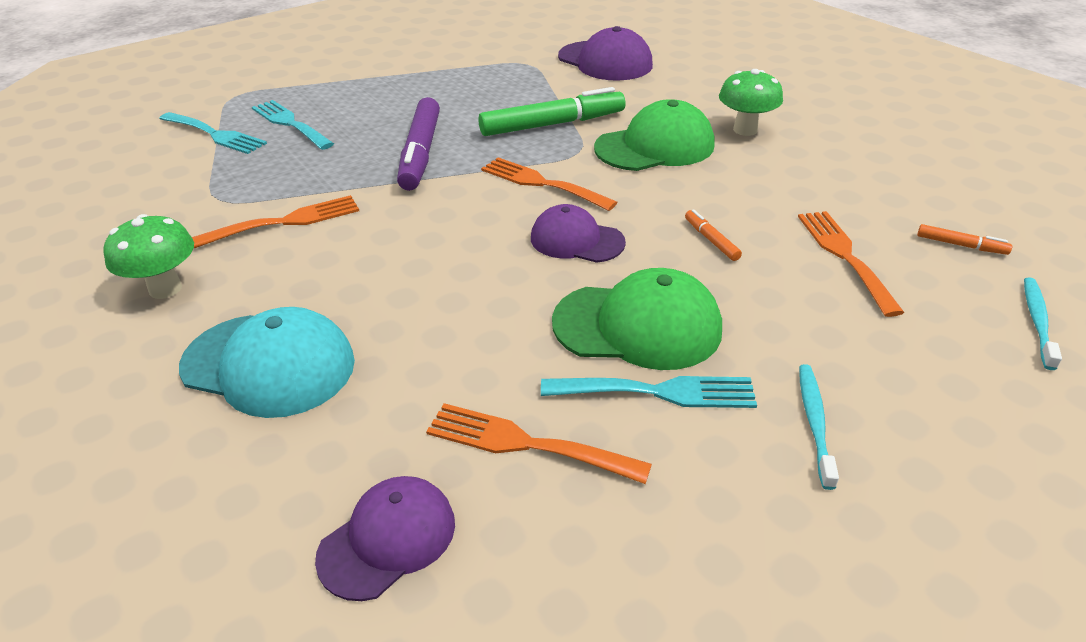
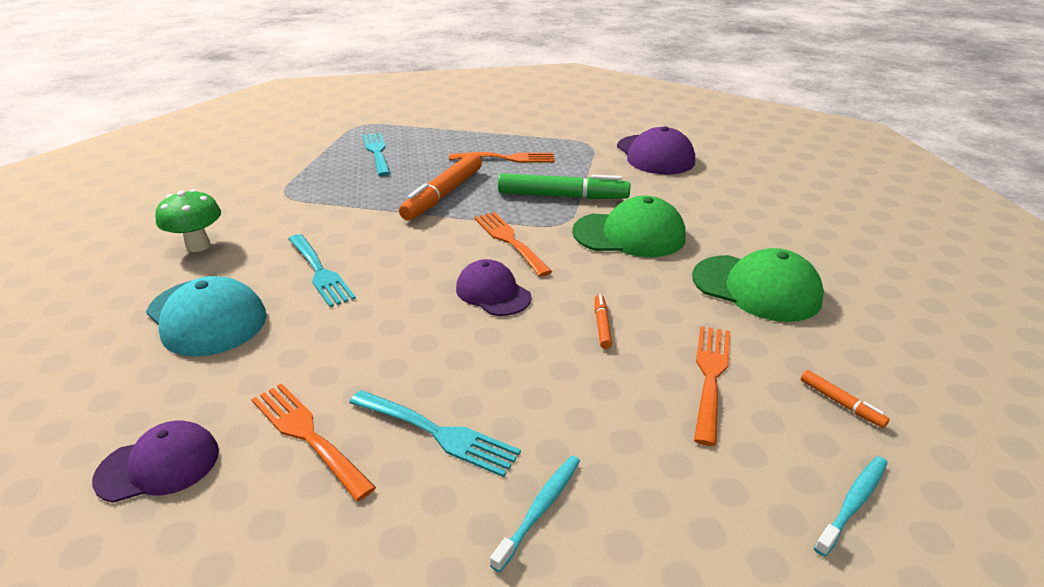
camera: 25 degrees right, 5 degrees down
(215, 134) = (323, 149): turquoise fork -> turquoise fork (320, 272)
(285, 222) = (309, 221): orange fork -> orange fork (507, 158)
(420, 153) = (443, 195): purple marker -> orange marker
(637, 326) = (474, 375): green cap -> green cap (756, 288)
(745, 130) = (724, 240): green mushroom -> none

